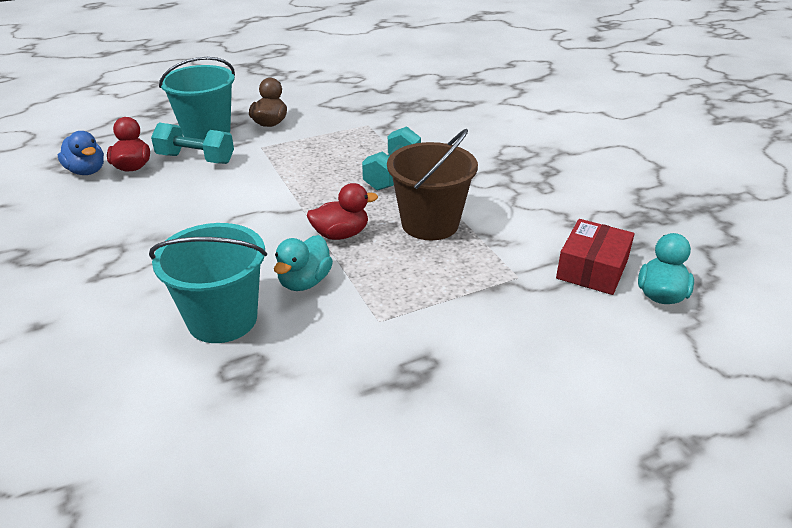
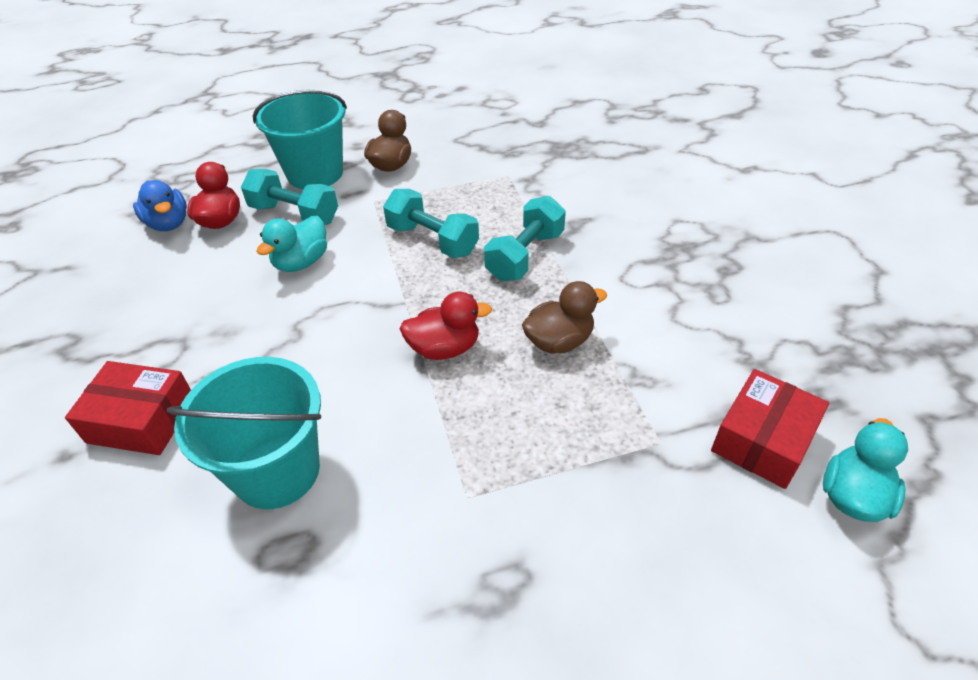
camera: 10 degrees right, 10 degrees up
(98, 298) = (142, 420): none -> red box
(304, 282) = (386, 421): turquoise duck -> turquoise duck (301, 262)
(315, 169) = (432, 240): none -> turquoise dumbbell
(430, 224) = (559, 341): brown bucket -> brown duck

